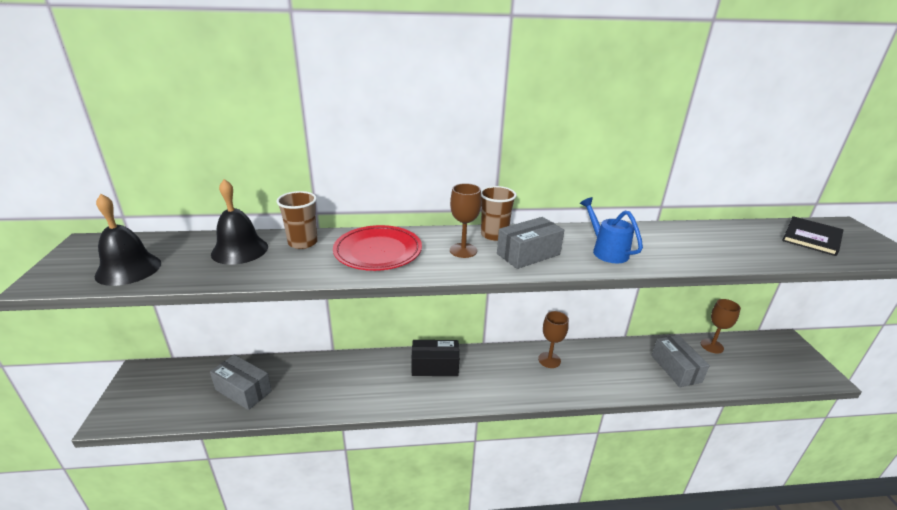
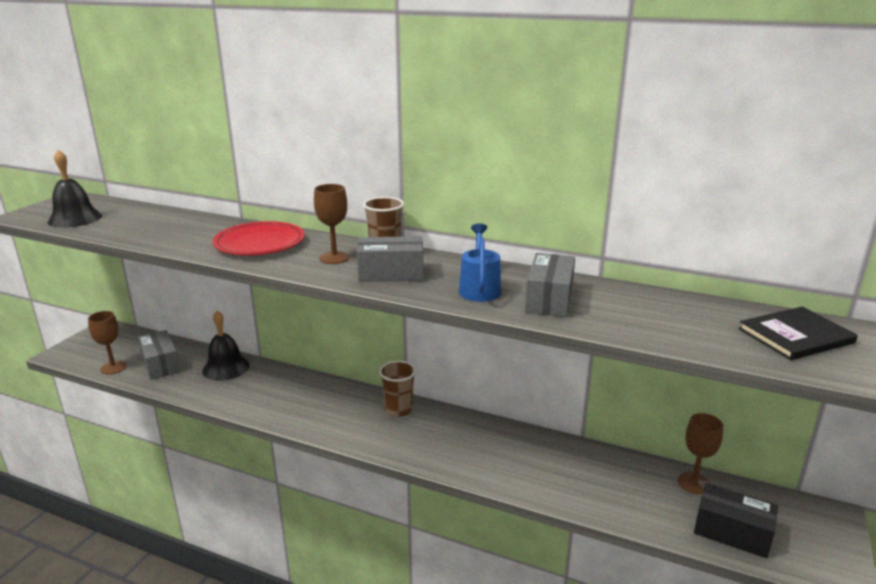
camera: 30 degrees right, 5 degrees down
(240, 250) = (160, 221): black bell -> black bell (226, 367)
(303, 243) = (212, 225): brown cup -> brown cup (398, 409)
(435, 366) = (334, 397): black box -> black box (732, 532)
(549, 360) = (459, 429): brown goblet -> brown goblet (113, 367)
(676, 369) = (608, 488): grey box -> grey box (549, 299)

